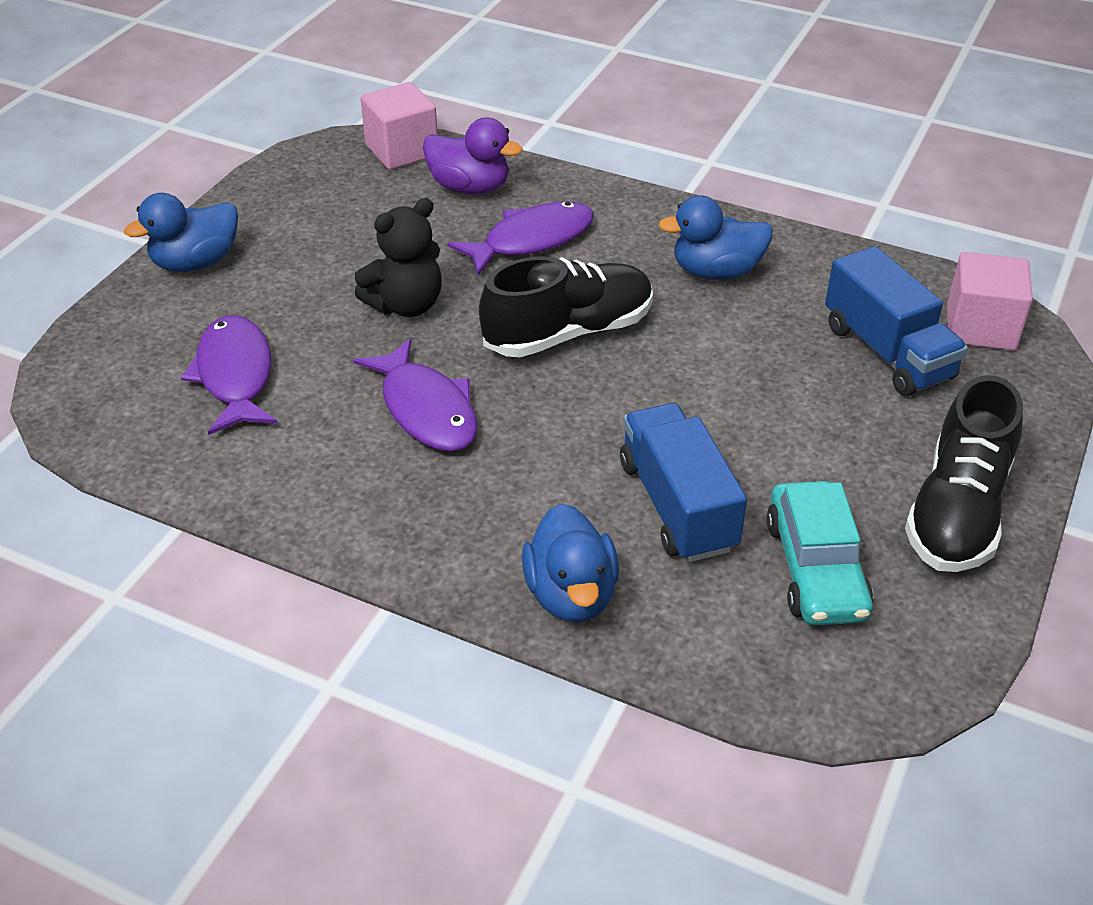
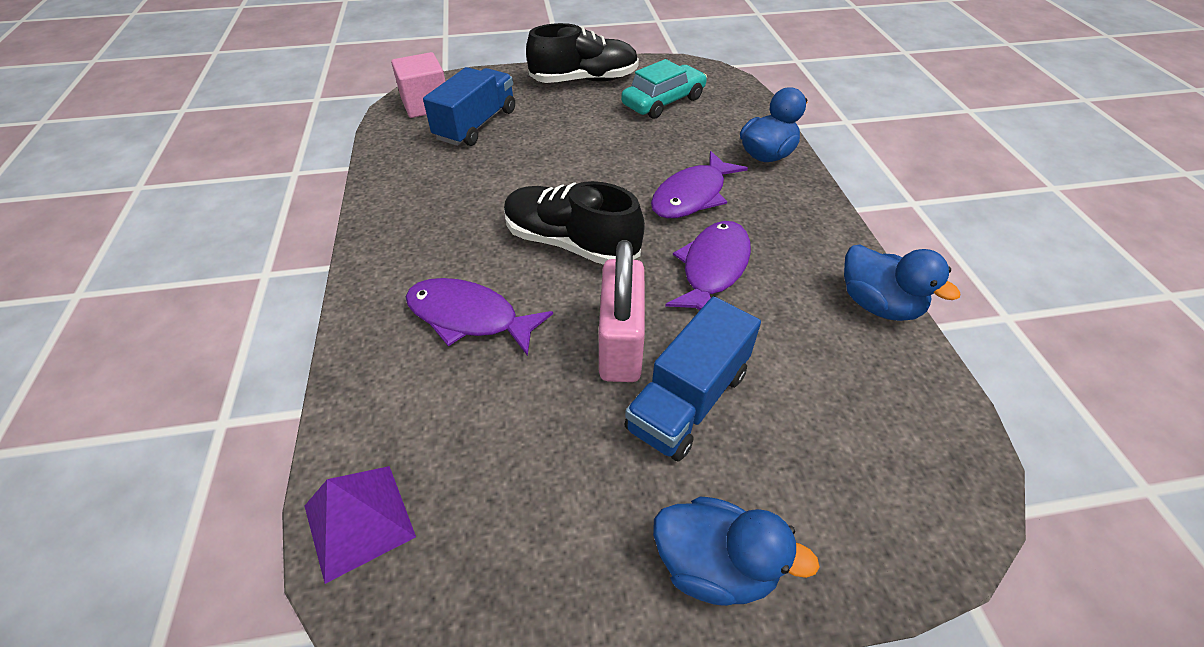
camera: 125 degrees left, 5 degrees up
(235, 375) = (803, 396): purple fish -> purple fish (692, 196)
(402, 150) = (359, 521): pink cube -> purple pyramid
(406, 305) = (620, 345): black teddy bear -> pink padlock
(470, 187) = (407, 407): purple duck -> none
(677, 505) = (672, 147): blue truck -> blue truck (688, 400)
(716, 272) = (441, 208): blue duck -> blue duck (878, 305)

